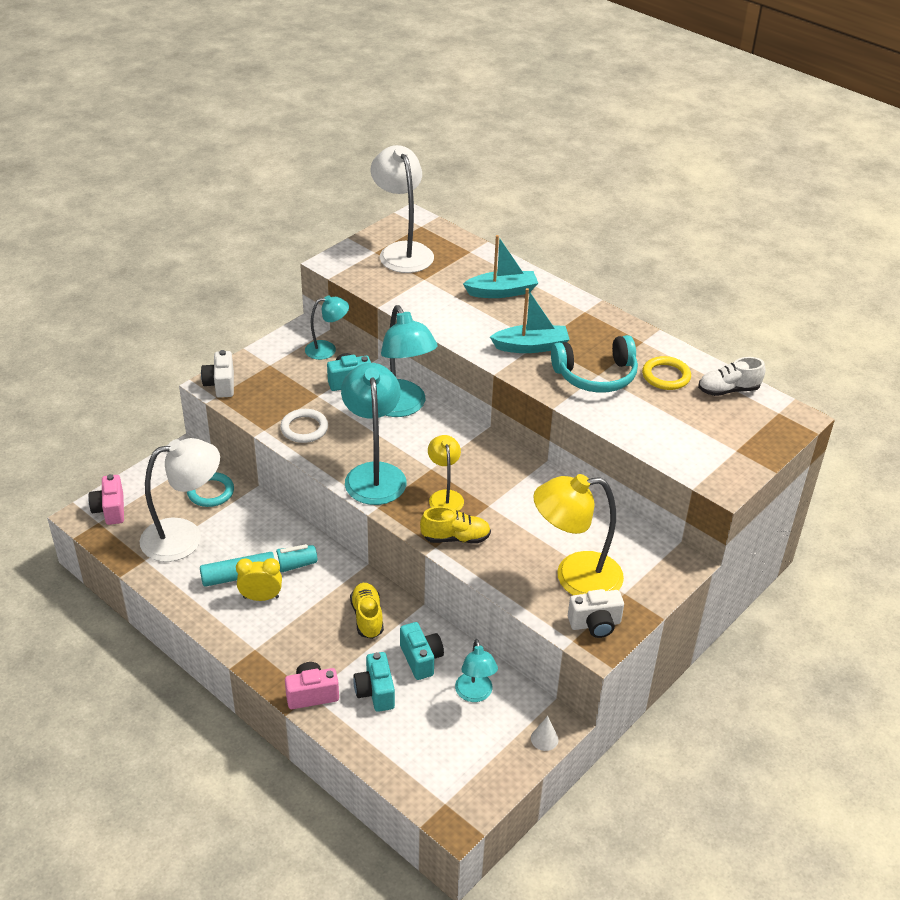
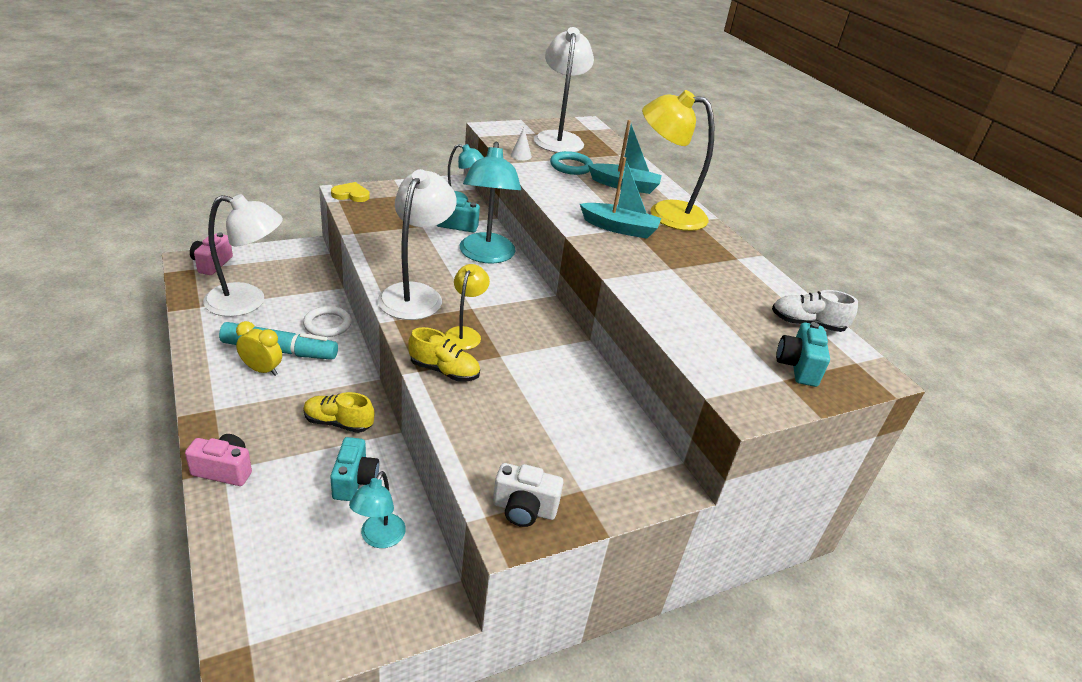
camera: 20 degrees right, 5 degrees down
(210, 492) = (300, 279): turquoise ring -> turquoise ring (571, 166)
(220, 385) = (351, 195): white camera -> yellow heart
(304, 428) = (388, 243): white ring -> white ring (327, 324)
(367, 617) = (338, 423): yellow shoe -> yellow shoe turned 90 degrees counterclockwise
(374, 474) = (416, 294): turquoise lamp -> white lamp
(375, 692) = (284, 493): turquoise camera -> turquoise camera (797, 367)
(544, 739) = (414, 620): white cone -> white cone (521, 155)
(575, 577) = (537, 452): yellow lamp -> yellow lamp (665, 213)
(596, 376) = (668, 268): turquoise headphones -> none
(666, 376) = (743, 291): yellow ring -> none

